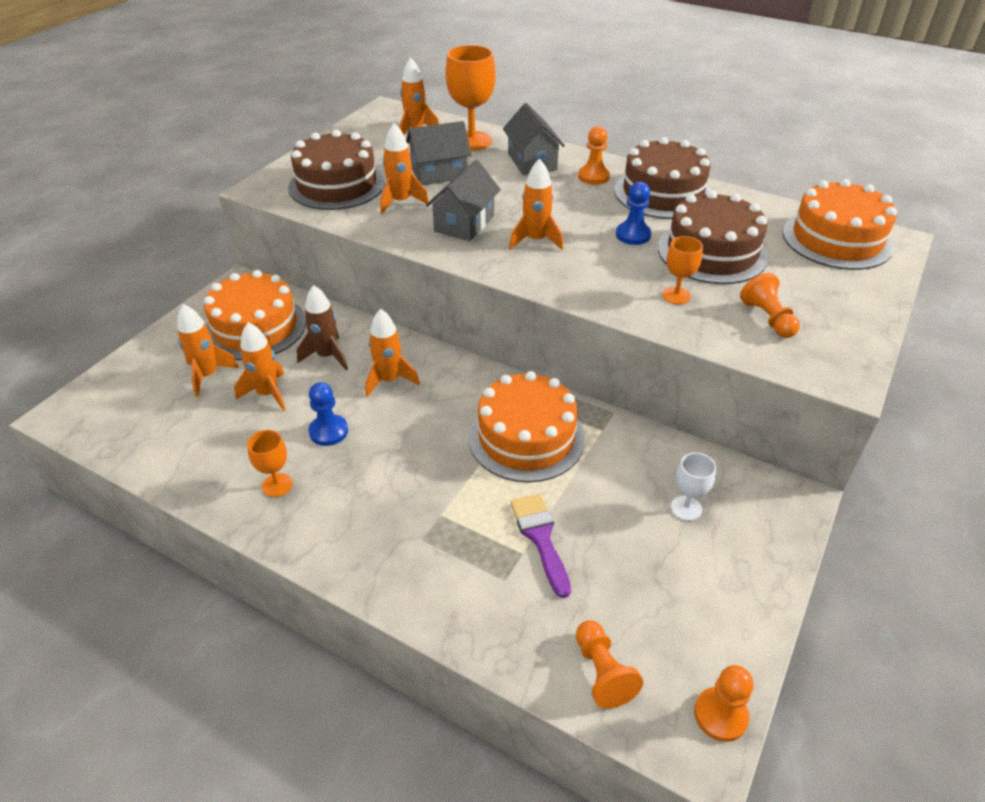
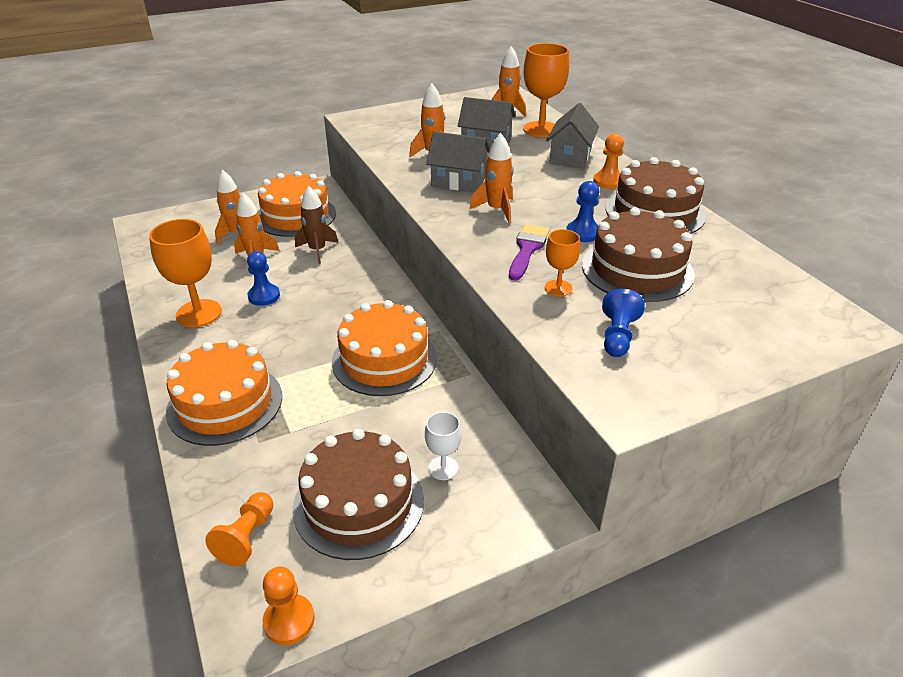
camera: 35 degrees right, 5 degrees down
(277, 485) = (199, 313): orange goblet -> orange goblet, size x1.88
(337, 185) = (404, 130): brown cake -> brown cake (358, 503)
(389, 380) = (338, 281): orange rocket -> none
(464, 223) = (458, 181): grey house -> grey house turned 45 degrees clockwise
(540, 537) = (313, 428): purple brush -> purple brush (527, 249)
(767, 318) = (617, 336): orange pawn -> blue pawn
(836, 239) = (783, 303): orange cake -> orange cake (225, 403)

